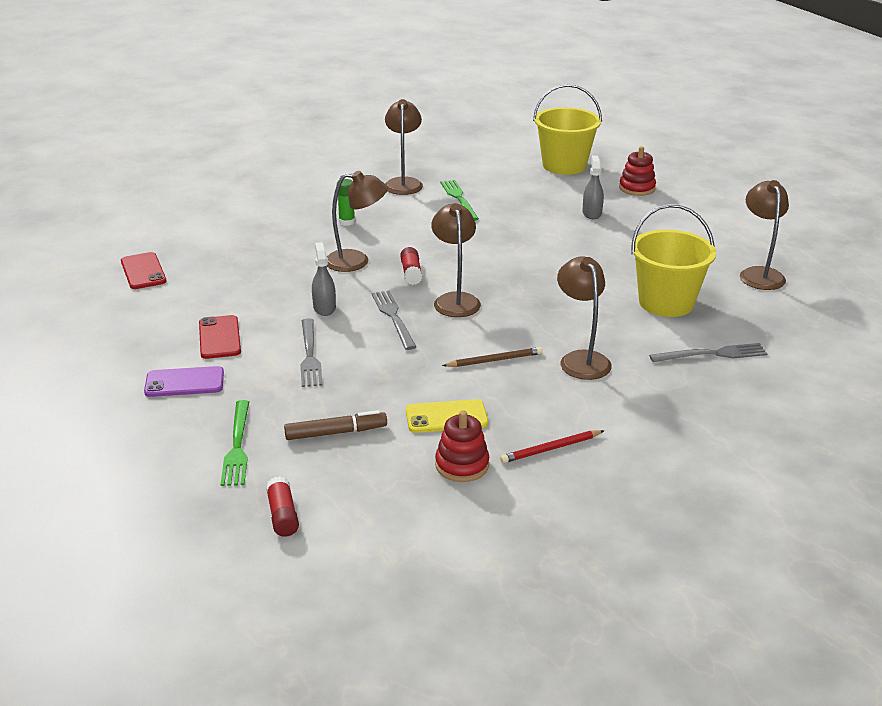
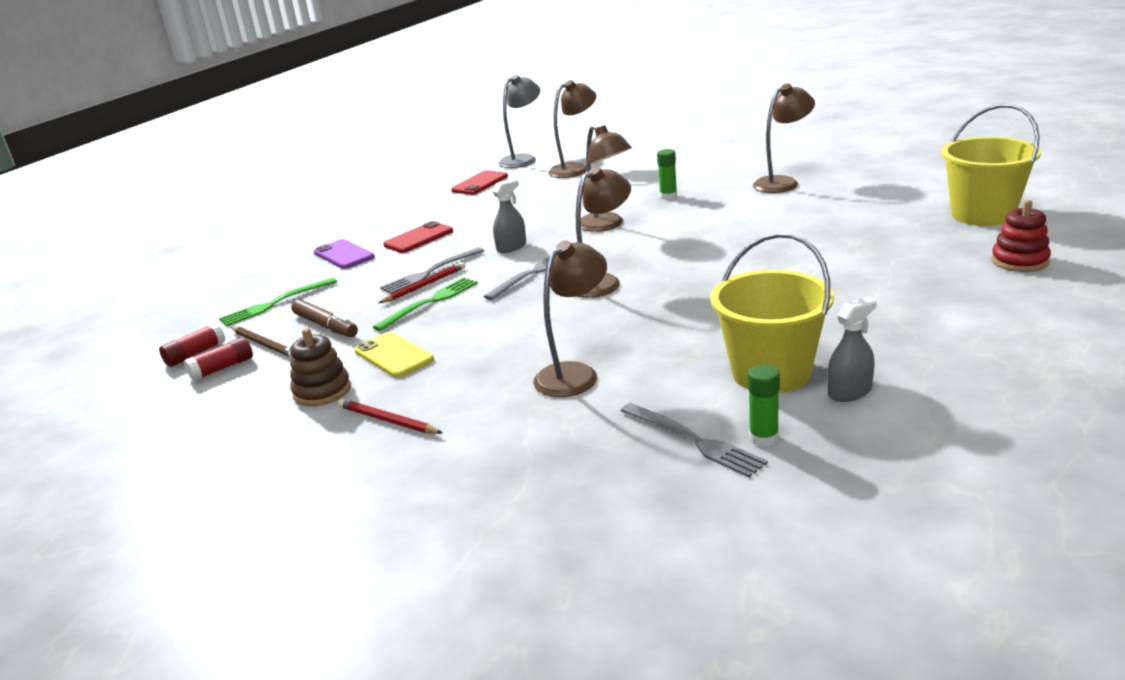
camera: 60 degrees right, 5 degrees down
(127, 235) = (523, 159): none -> grey lamp
(333, 366) = (424, 285): none -> red pencil
(411, 273) = (621, 249): red glue stick -> red glue stick (222, 368)
(459, 199) = (799, 209): green fork -> green fork (430, 302)
(462, 465) = (322, 391): red stacking toy -> brown stacking toy
(494, 360) = (517, 337): brown pencil -> brown pencil (264, 344)
(592, 213) = (902, 265): grey spray bottle -> grey spray bottle (849, 392)
(733, 334) = (763, 438): none -> green glue stick
(759, 274) = (958, 402): brown lamp -> brown lamp (575, 169)

